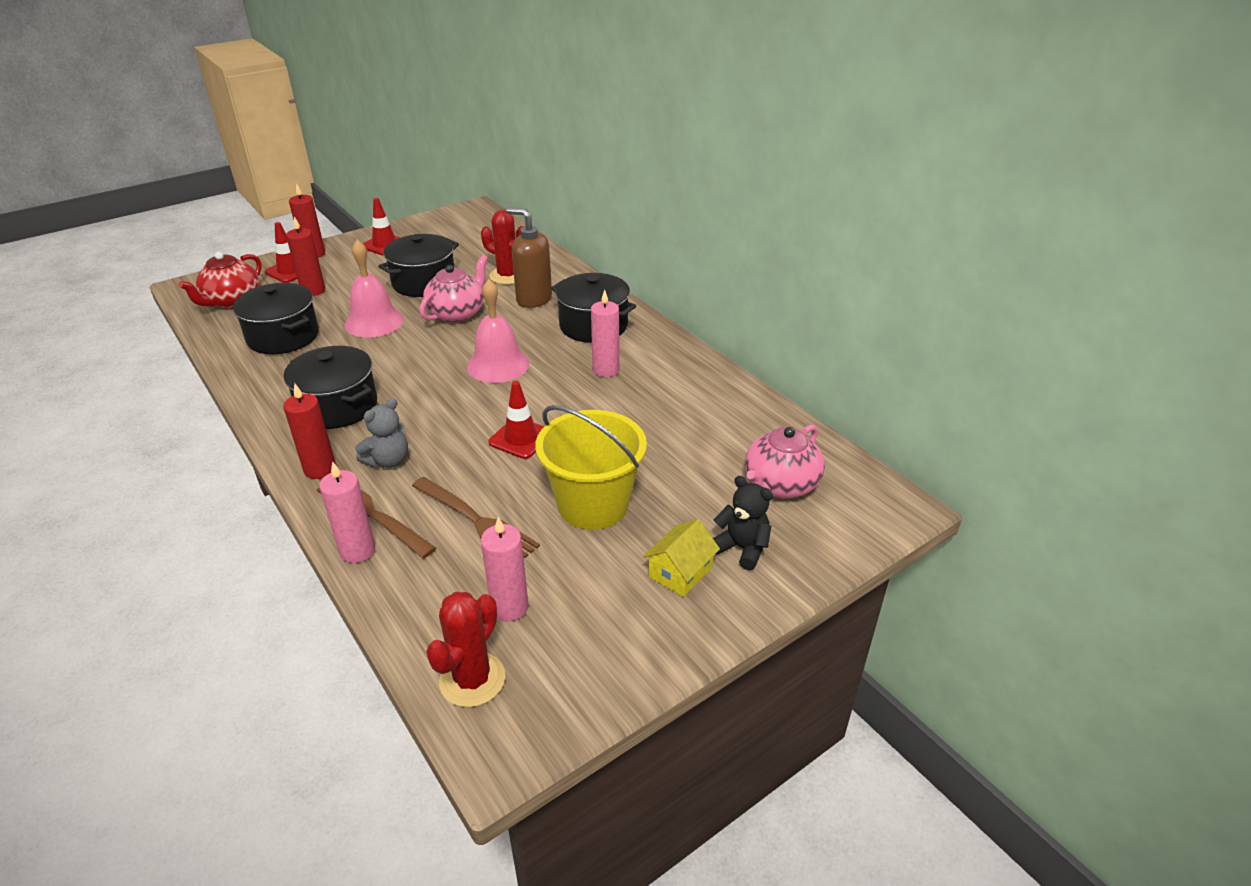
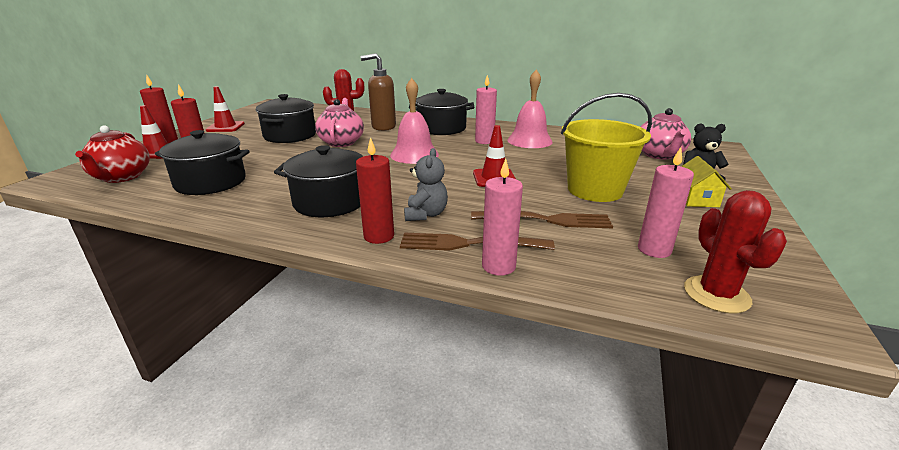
camera: 35 degrees left, 10 degrees down
(374, 322) = (282, 158): pink bell -> pink bell (529, 140)

